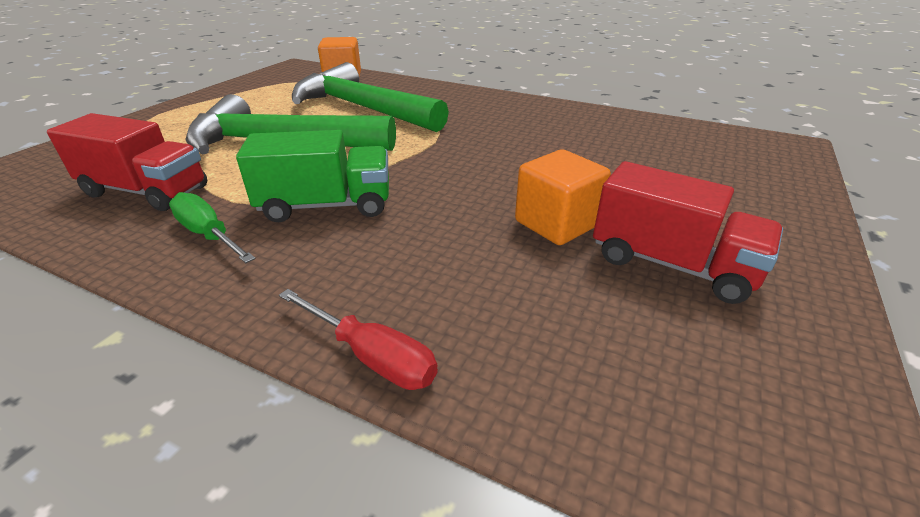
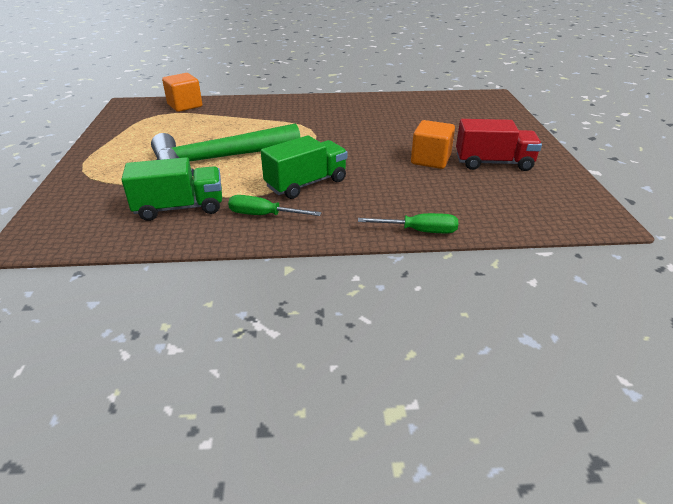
camera: 30 degrees left, 0 degrees up
(146, 191) = (180, 208): red truck -> green truck
(363, 108) = (237, 125): green hammer -> none
(372, 356) = (419, 231): red screwdriver -> green screwdriver

